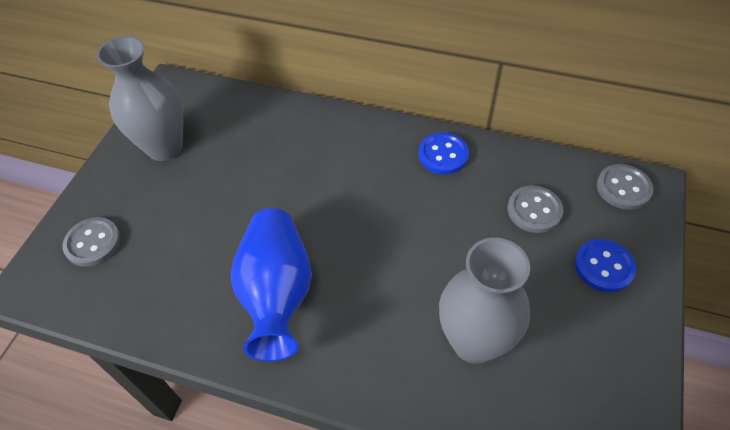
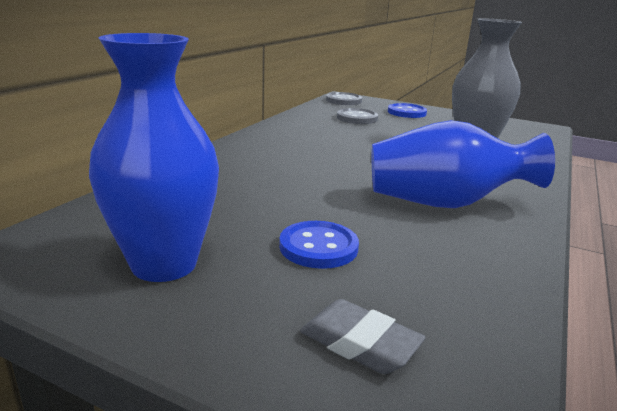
camera: 85 degrees left, 30 degrees down
(93, 243) = (359, 343): grey button -> grey eraser
(165, 147) = (164, 264): grey vase -> blue vase
(443, 155) = (288, 131): blue button -> blue button (318, 247)

